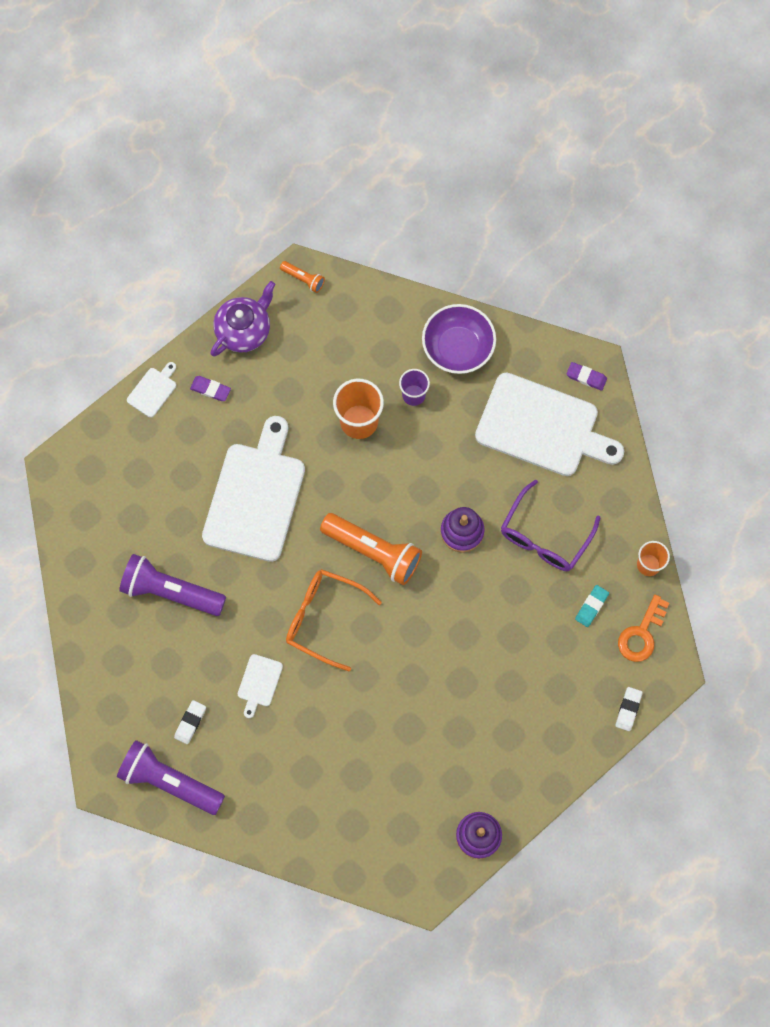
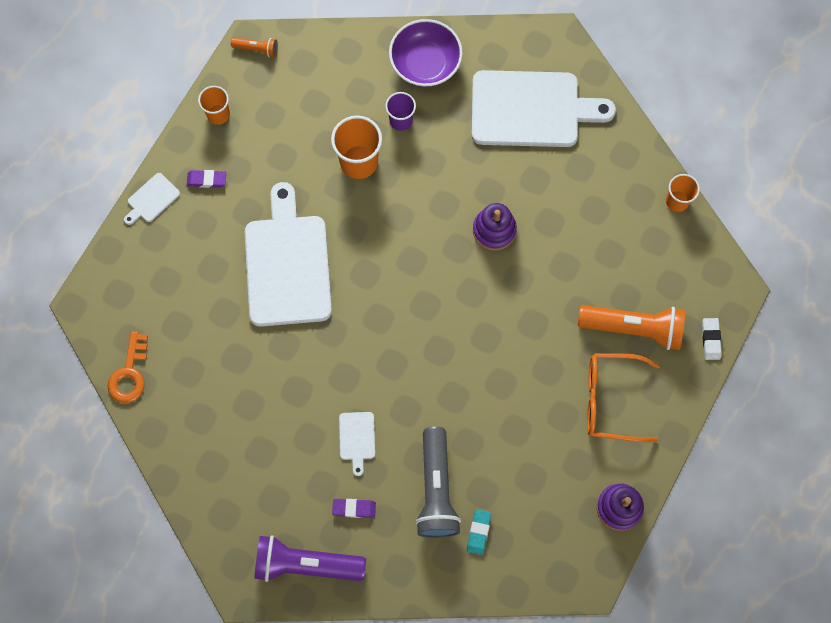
camera: 20 degrees left, 0 degrees up
(153, 390) = (152, 199): white cutting board -> white cutting board turned 150 degrees counterclockwise
(171, 591) = (239, 382): purple flashlight -> none
(190, 722) = (305, 500): white eraser -> none
(244, 330) = (218, 114): purple teapot -> orange cup
(314, 756) = (436, 489): none -> grey flashlight
(323, 618) = (395, 356): orange glasses -> orange glasses (610, 400)
(373, 552) = (418, 277): orange flashlight -> orange flashlight (633, 328)
(544, 536) = (572, 208): purple glasses -> none
(586, 377) = (553, 51): purple eraser -> purple eraser (354, 508)
(591, 606) = (640, 257): turquoise eraser -> turquoise eraser (478, 532)
(641, 634) = (695, 266): orange key -> orange key (129, 373)

